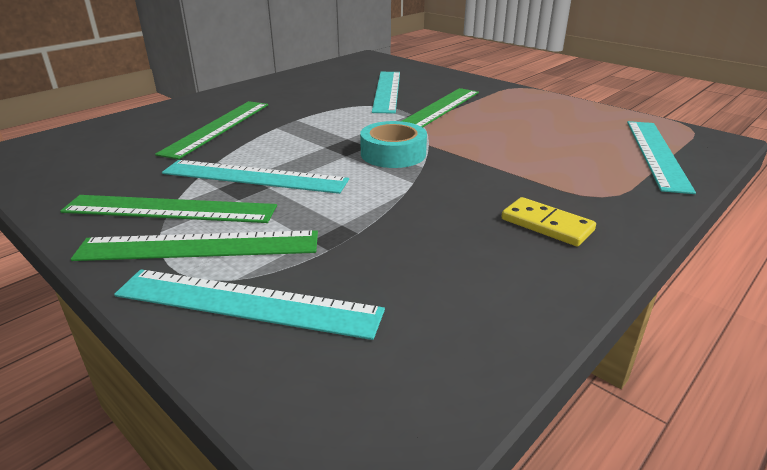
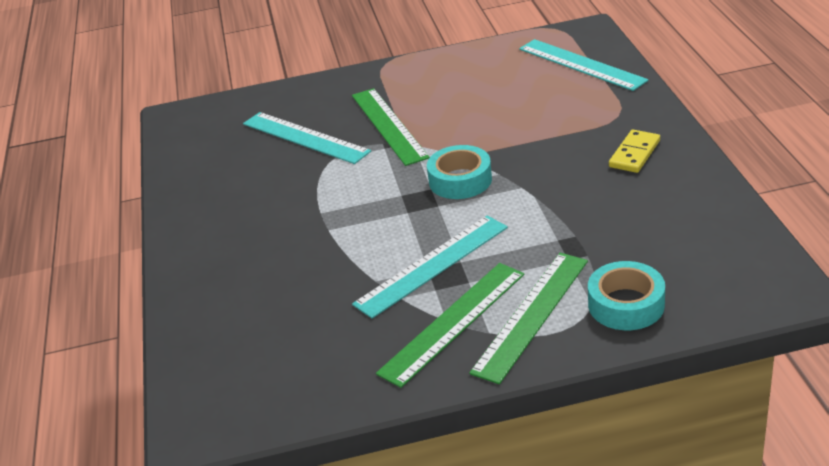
camera: 50 degrees left, 5 degrees up
(218, 128) = (287, 267): green ruler -> none
(247, 303) = (626, 304): turquoise ruler -> turquoise tape
(547, 225) = (634, 154): yellow domino -> yellow domino turned 45 degrees counterclockwise

